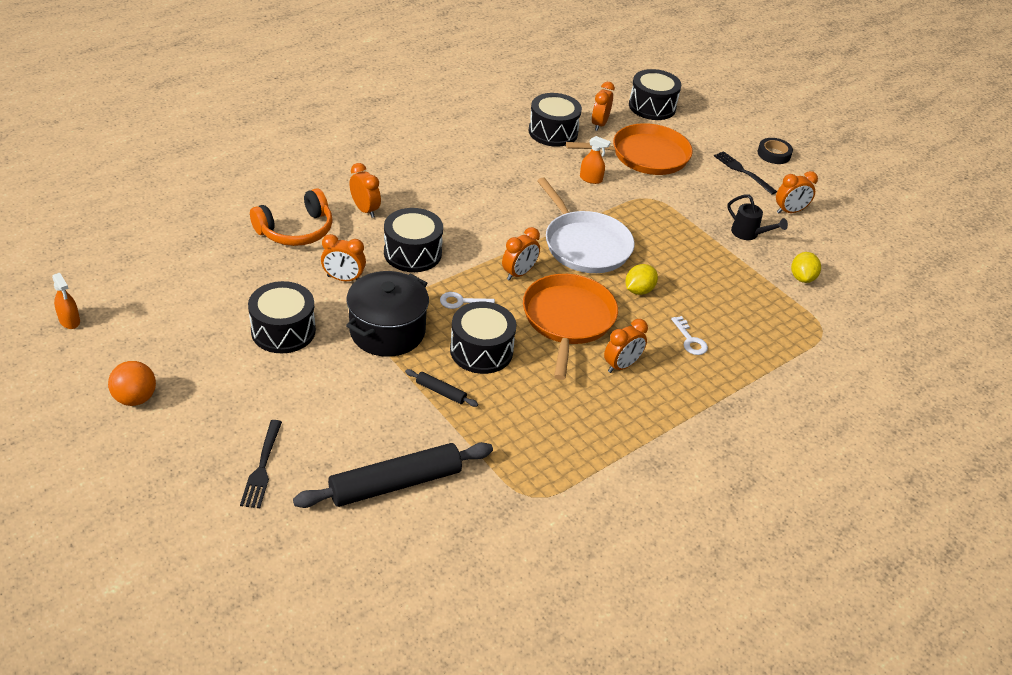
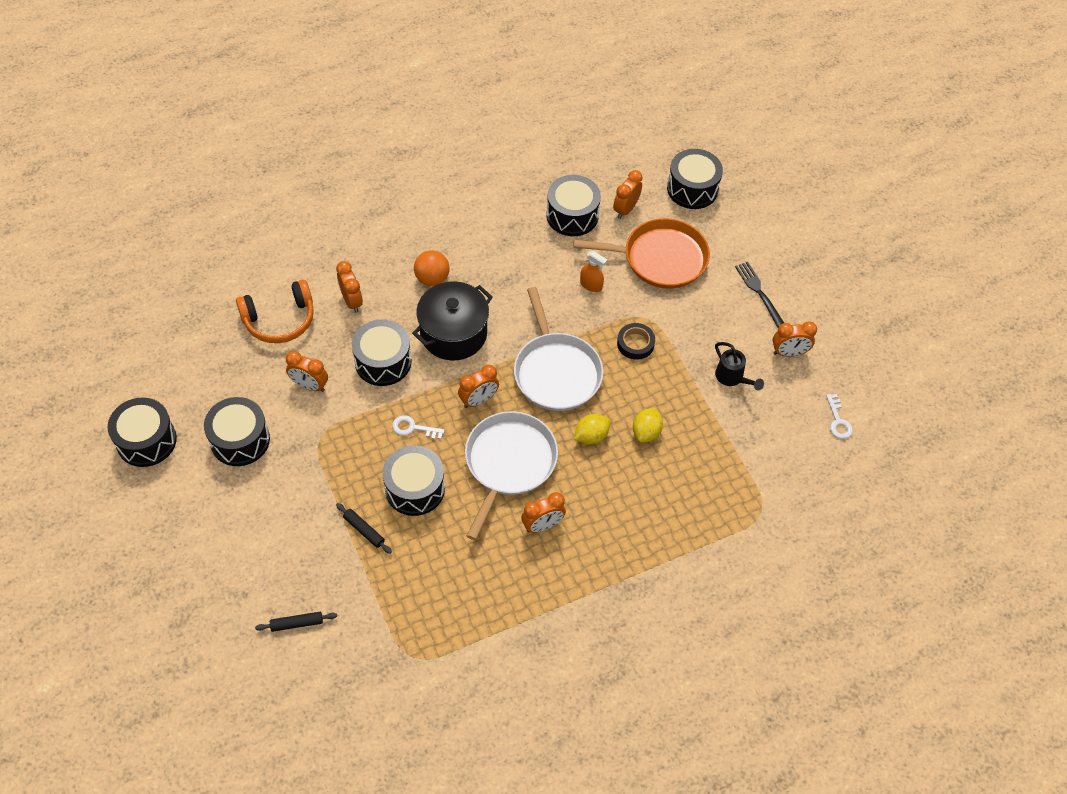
camera: 15 degrees right, 15 degrees up
(69, 321) = (57, 403): orange spray bottle -> none
(135, 398) = (97, 498): orange ball -> orange ball (432, 278)
(179, 342) = (146, 441): none -> black drum
(262, 467) = (188, 588): black fork -> none
(387, 331) = (334, 453): black pot -> black pot (453, 333)
(395, 483) = (297, 623): black rolling pin -> black rolling pin, size x0.44
(568, 320) = (508, 463): orange pan -> white pan
(690, 340) = (621, 504): white key -> white key (838, 421)
(774, 154) = (803, 271): black tape -> black tape (635, 343)
(802, 278) = (766, 442): yellow lemon -> yellow lemon (646, 432)

